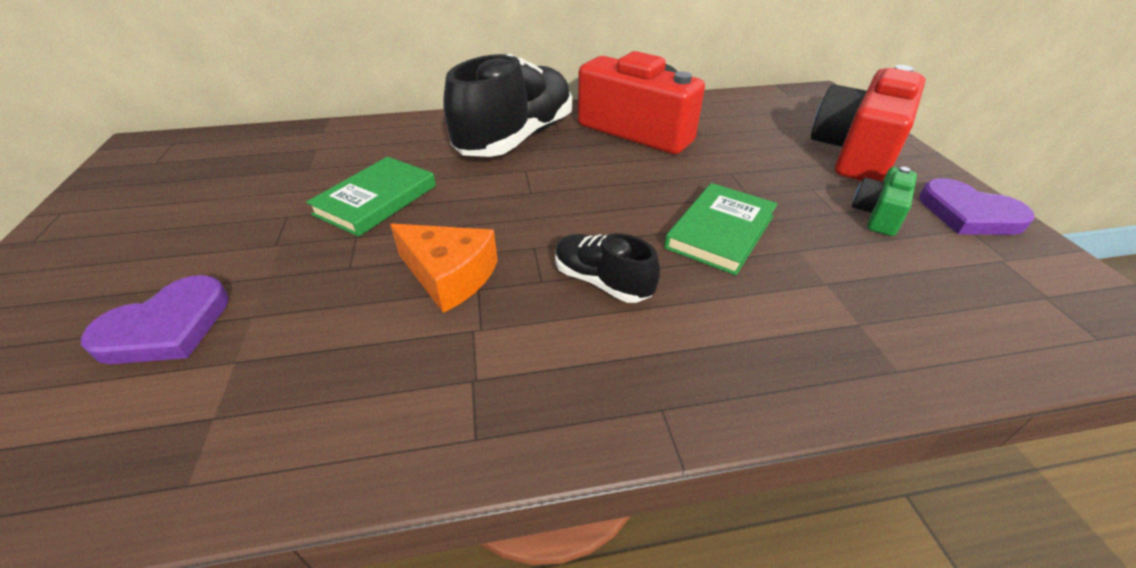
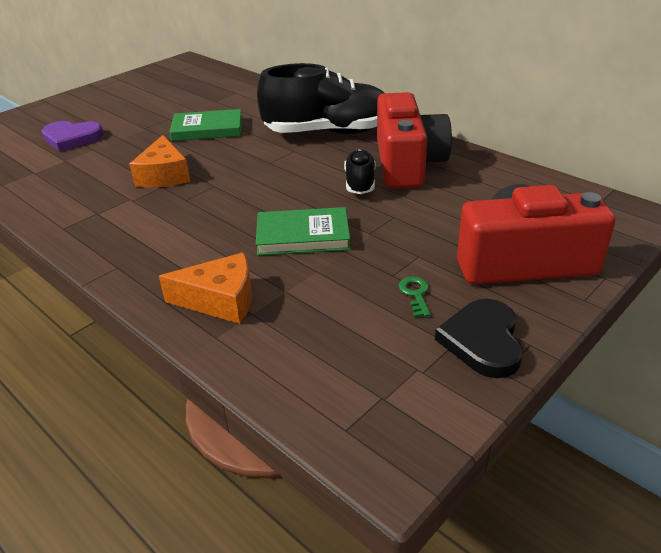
camera: 55 degrees right, 5 degrees down
(602, 282) = (203, 216): black shoe -> black shoe (360, 183)
(818, 338) = (220, 300): none -> orange cheese
(878, 215) = (415, 294): green camera -> green key
(968, 214) = (482, 341): purple heart -> black heart

